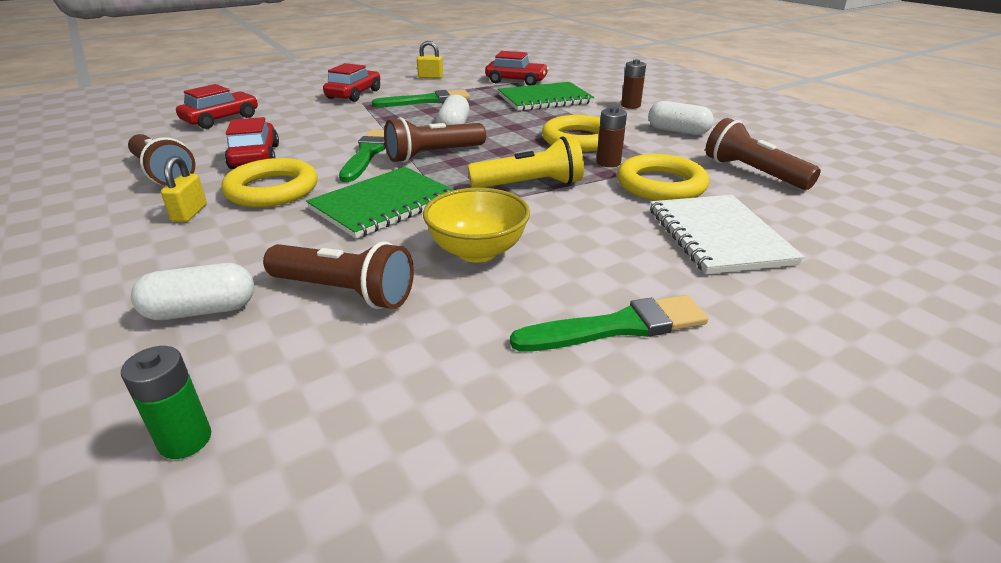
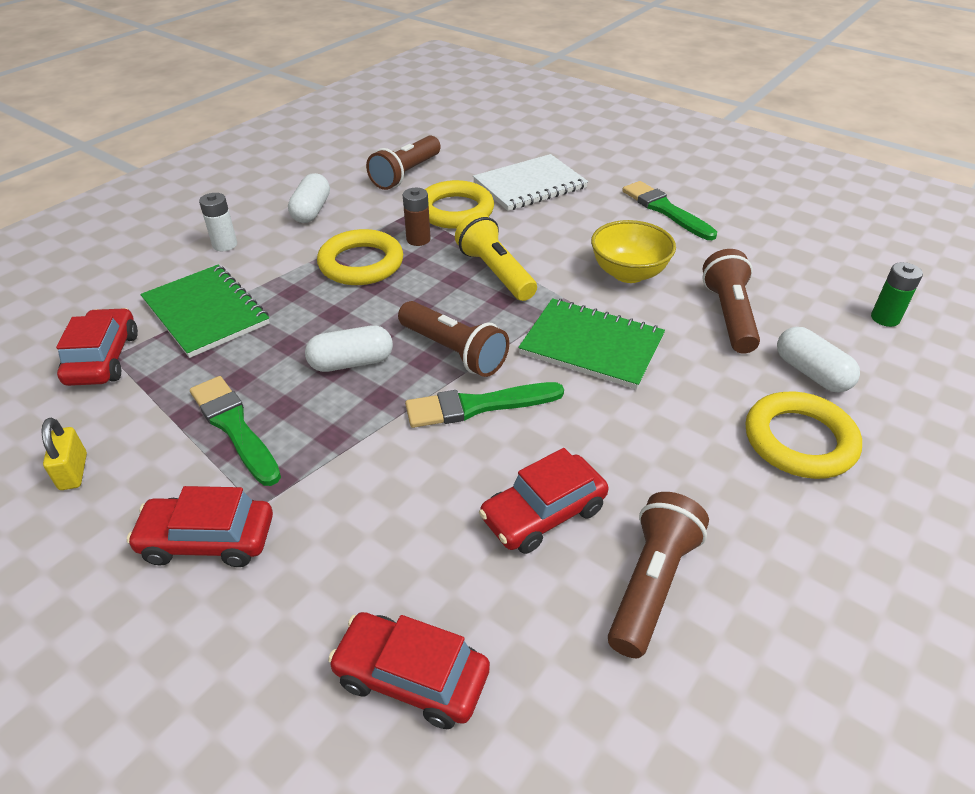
camera: 110 degrees left, 10 degrees up
(190, 213) = (711, 477): yellow padlock -> none
(272, 190) = (618, 440): yellow ring -> yellow ring (799, 440)
(630, 105) = (225, 245): brown battery -> white battery

